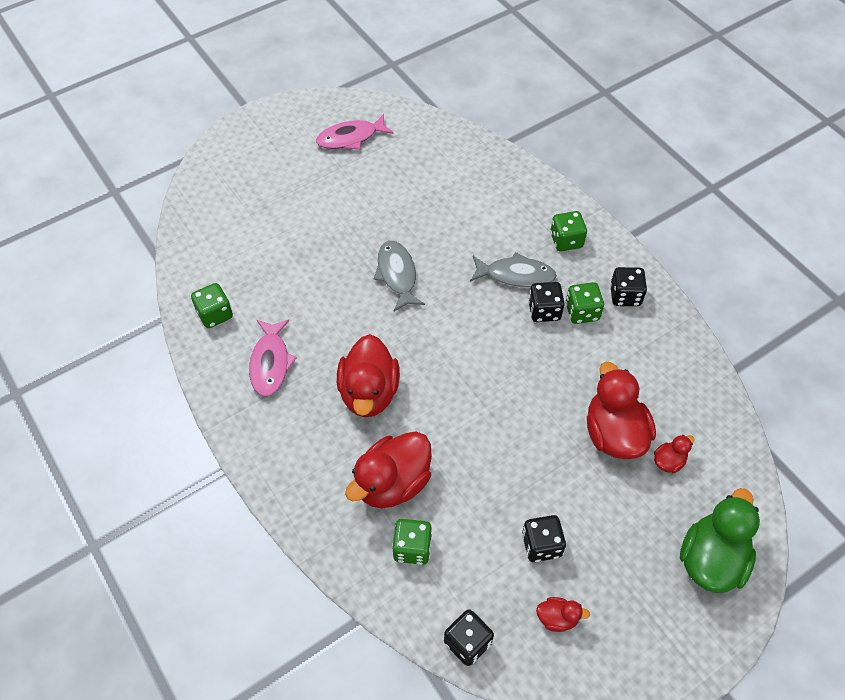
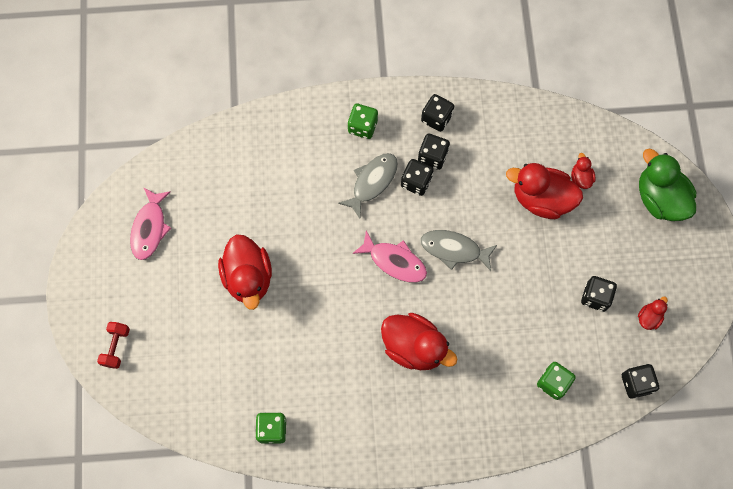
camera: 60 degrees left, 15 degrees up
(228, 167) = (116, 347): none -> red dumbbell
(270, 363) = (345, 407): pink fish -> pink fish (394, 261)
(392, 483) = (497, 370): red duck -> red duck (248, 278)
(397, 275) = (319, 269): grey fish -> grey fish (454, 249)
(582, 312) = (432, 156): green dice -> black dice

